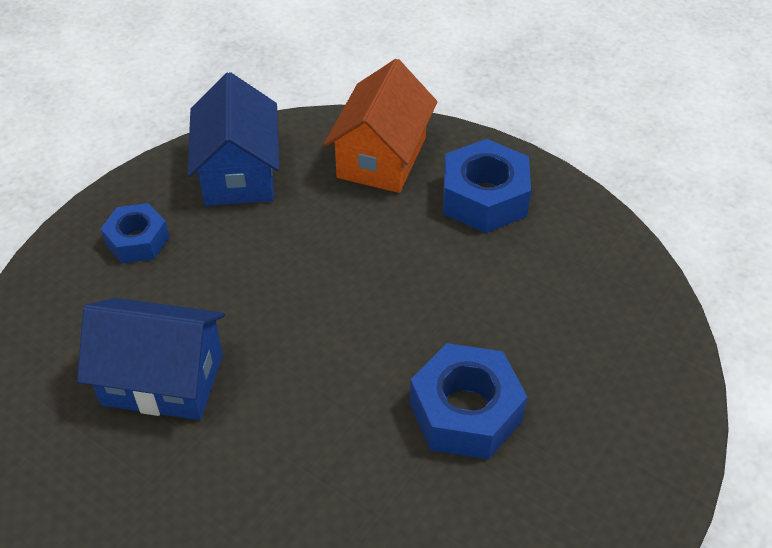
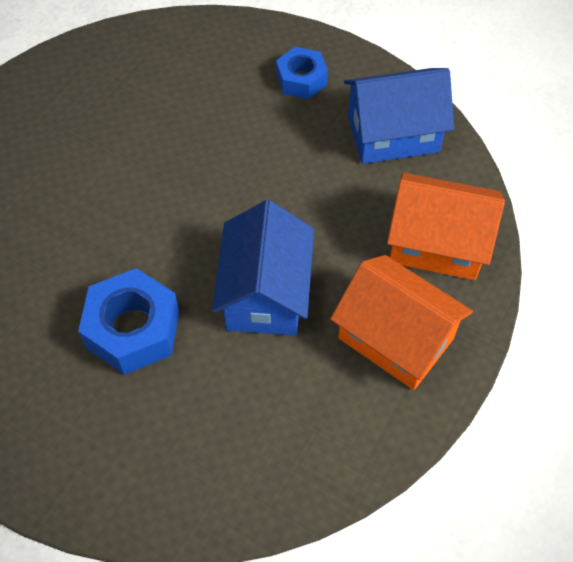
camera: 85 degrees right, 10 degrees up
(163, 379) = (163, 121): blue house -> blue house (265, 294)
(484, 197) = (395, 338): blue nut -> orange house

